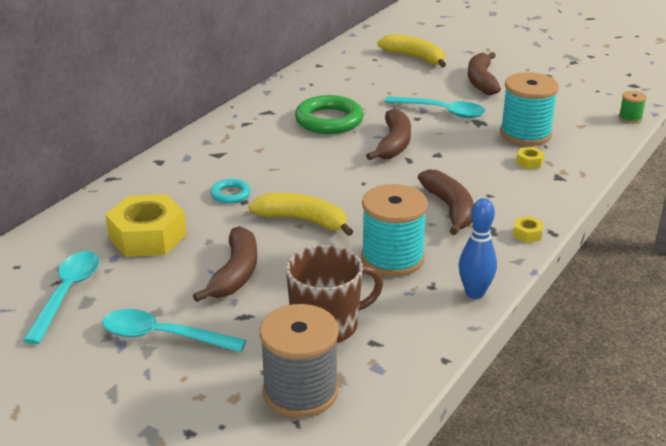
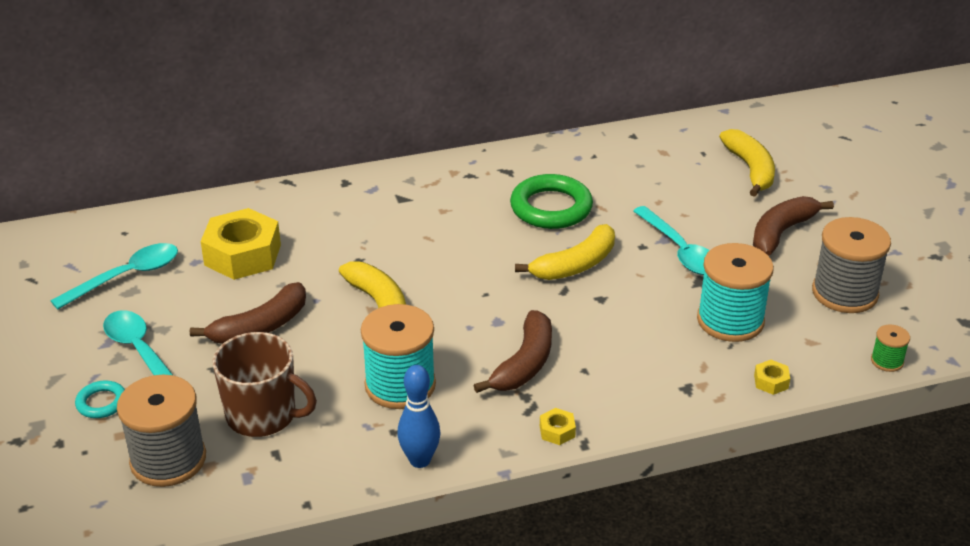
camera: 40 degrees right, 5 degrees up
(230, 194) = (357, 246): turquoise ring -> turquoise ring (101, 403)
(393, 144) = (575, 265): brown banana -> yellow banana
(529, 162) = (682, 355): yellow nut -> yellow nut (771, 382)
(559, 96) = (844, 293): none -> grey spool

